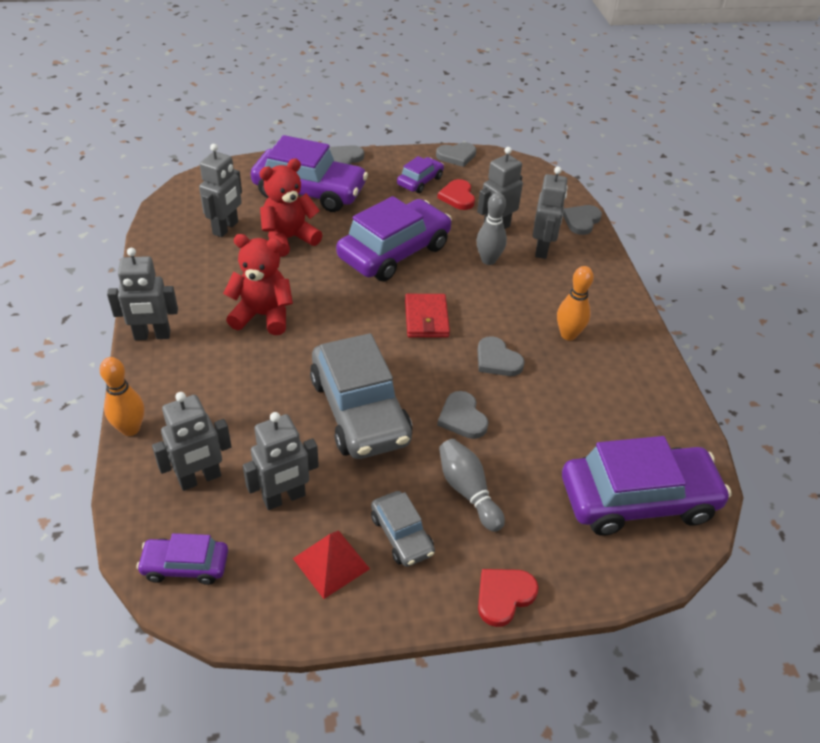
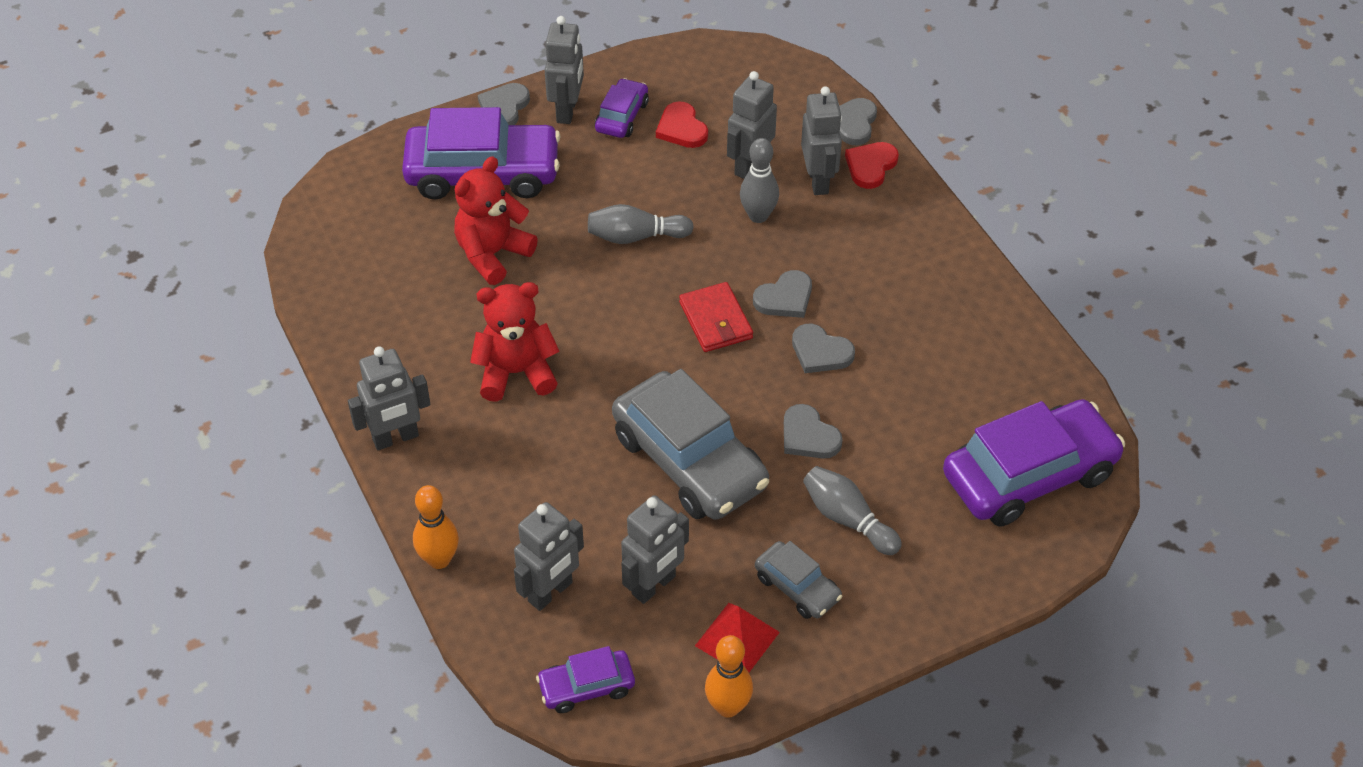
camera: 15 degrees left, 5 degrees up
(226, 228) = (402, 261): grey robot -> grey robot (567, 111)
(394, 252) = (636, 236): purple car -> grey bowling pin
(456, 156) = (653, 61): grey heart -> grey heart (785, 298)
(504, 596) = (926, 618): red heart -> red heart (870, 166)
(568, 335) = (891, 294): orange bowling pin -> orange bowling pin (728, 707)

